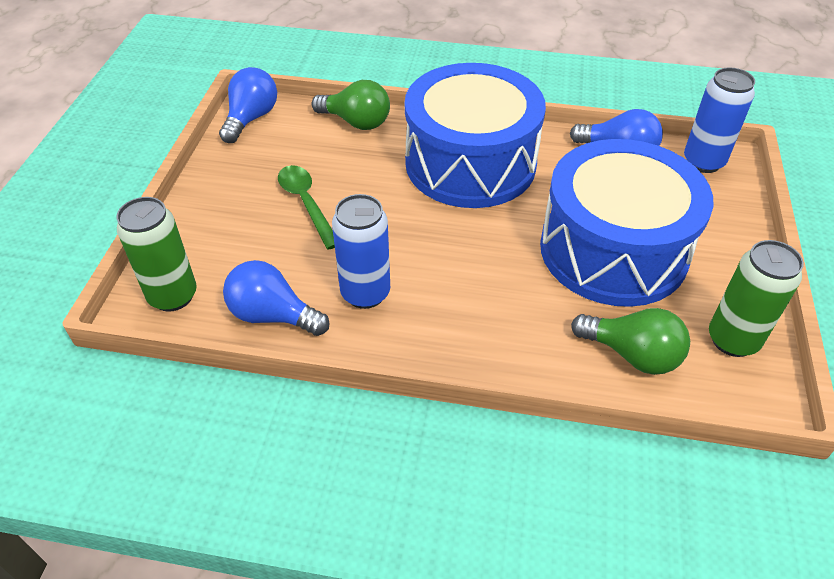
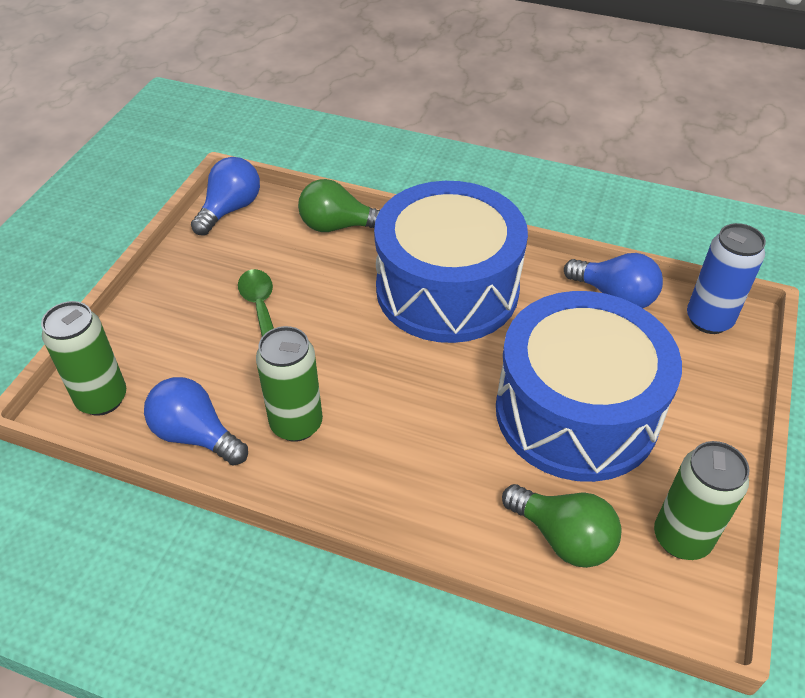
camera: 10 degrees right, 0 degrees up
(356, 122) = (338, 226): green light bulb -> green light bulb turned 150 degrees clockwise
(365, 293) = (296, 424): blue can -> green can

